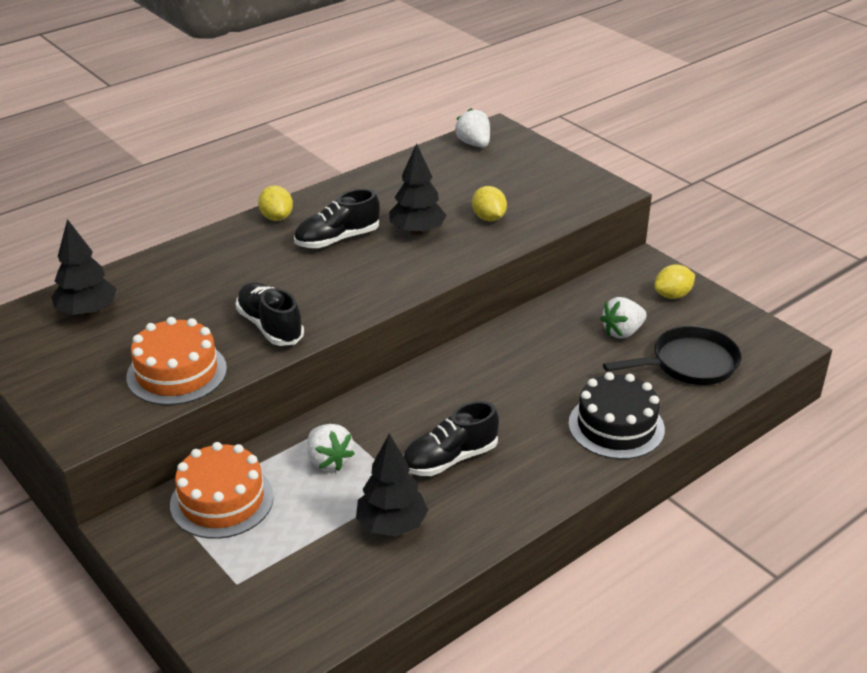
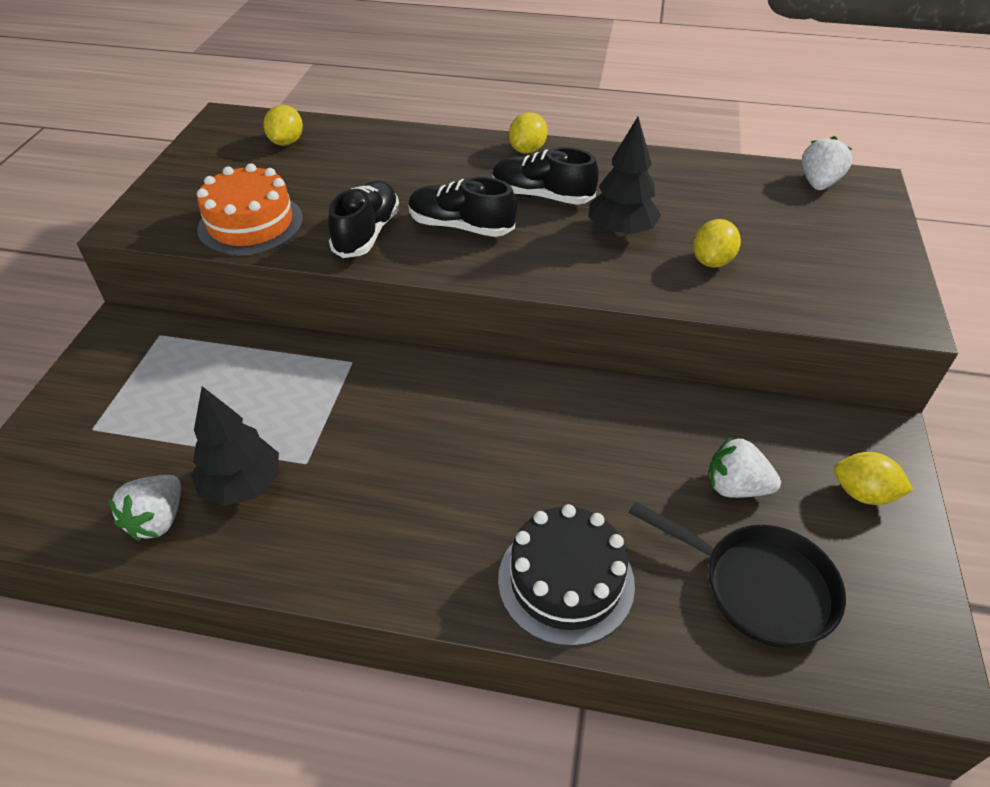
camera: 50 degrees right, 10 degrees up
(87, 312) = (286, 142): black tree -> yellow lemon
(222, 500) = (191, 356): orange cake -> none
(328, 460) = (298, 388): white strawberry -> white strawberry (158, 520)
(449, 459) = (376, 469): black shoe -> black shoe (461, 227)

